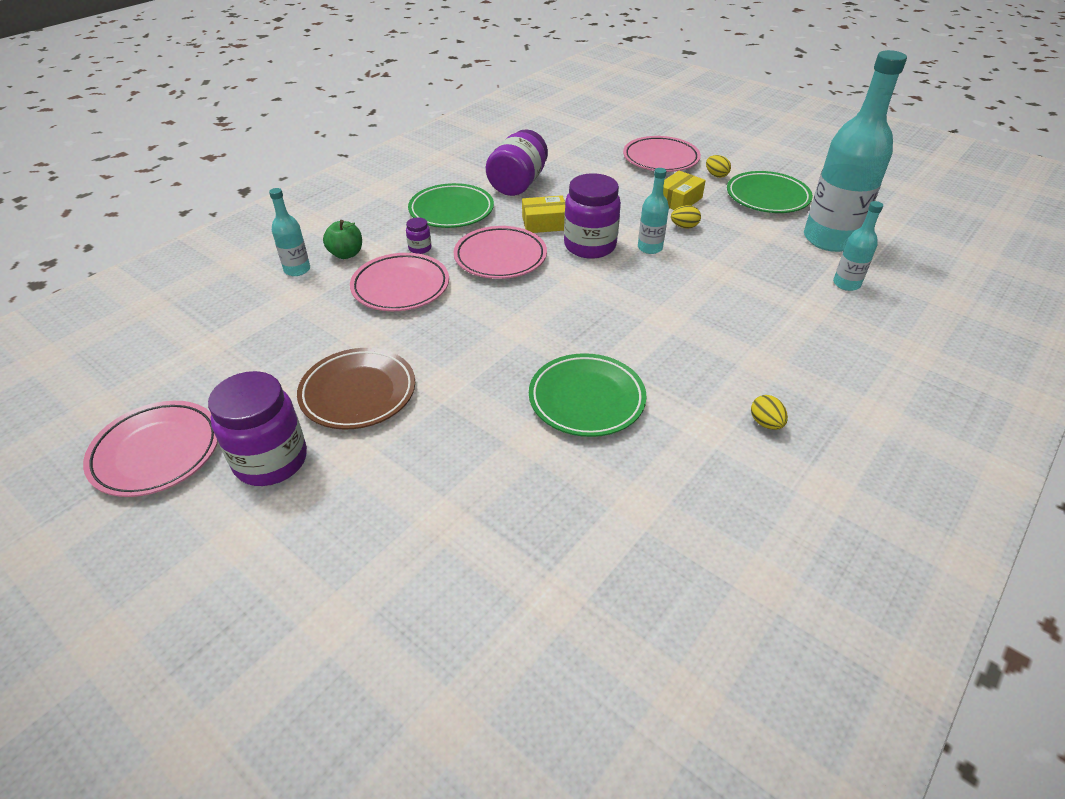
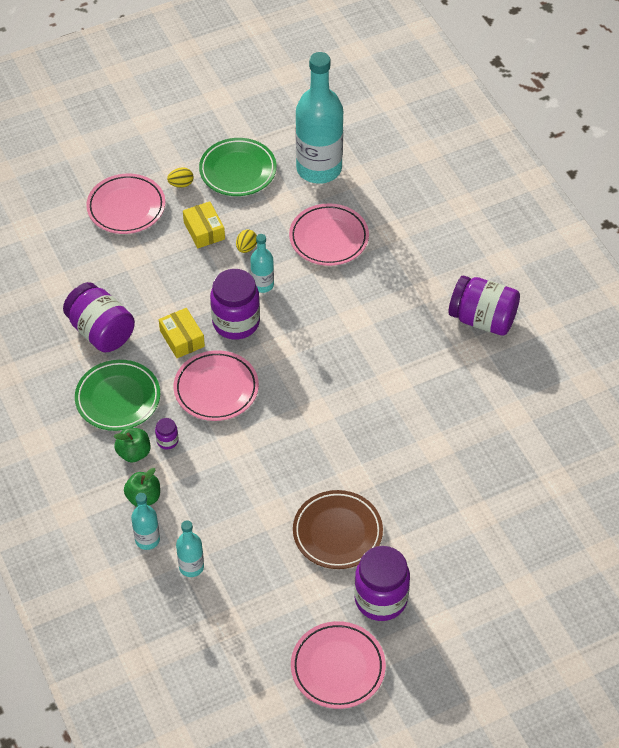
camera: 65 degrees left, 10 degrees up
(395, 235) = (134, 453): none -> green apple
(400, 287) = (219, 471): pink plate -> pink plate (329, 238)
(544, 223) = (182, 338): yellow box -> yellow box turned 45 degrees counterclockwise
(586, 399) = (413, 402): green plate -> none
(765, 423) = (482, 319): yellow egg -> purple jar
(846, 284) = (376, 194): turquoise bottle -> turquoise bottle (191, 567)

